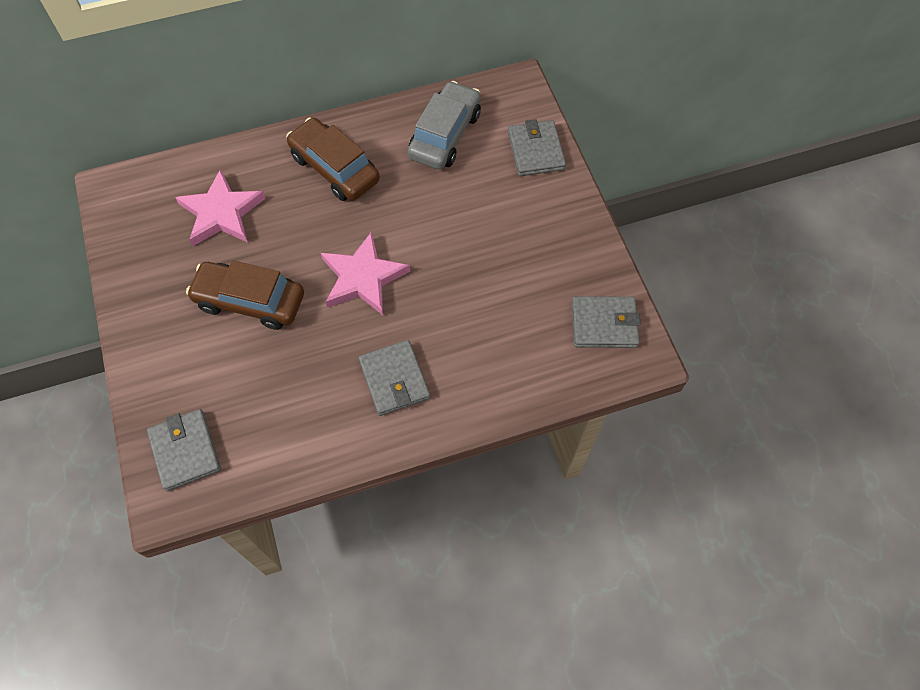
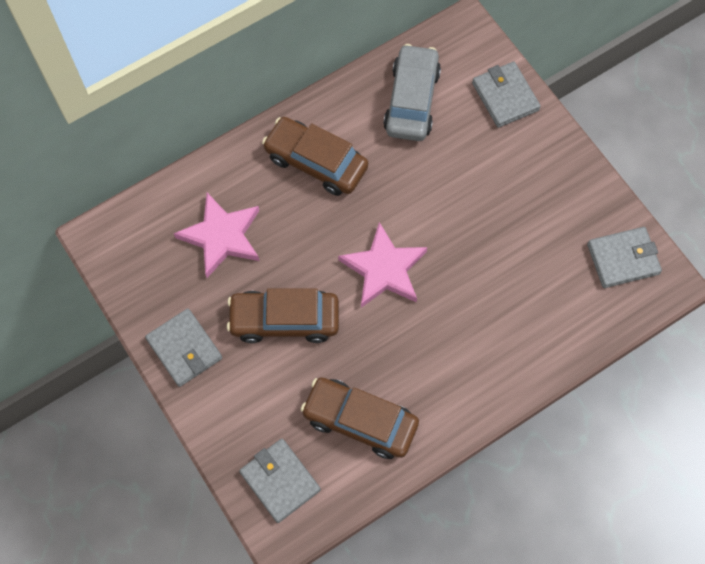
camera: 15 degrees left, 5 degrees up
(286, 413) = (360, 421): none -> brown car
(394, 379) = (448, 362): grey wallet -> grey wallet (184, 349)

